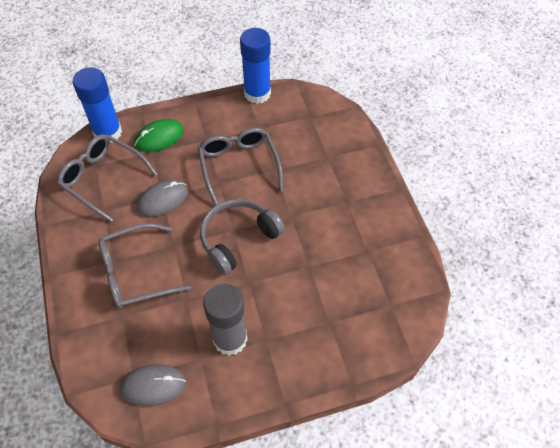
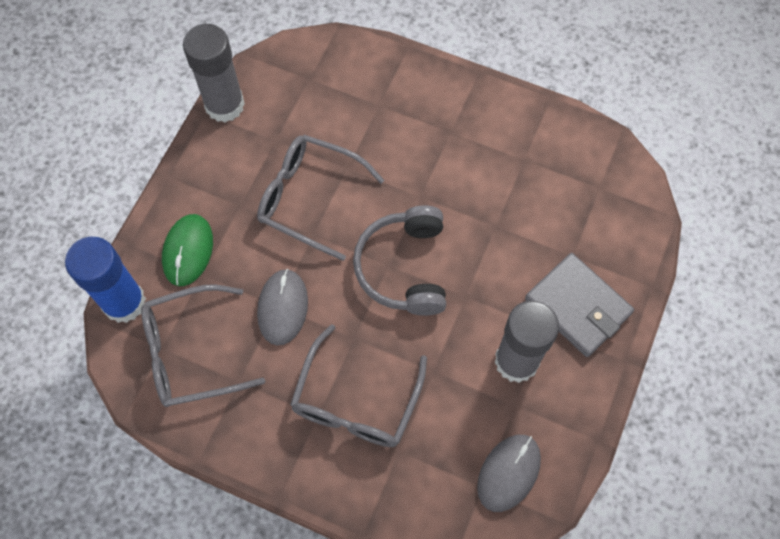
camera: 50 degrees left, 10 degrees up
(257, 93) = (224, 105): blue glue stick -> grey glue stick
(297, 349) = (577, 306): none -> grey wallet

